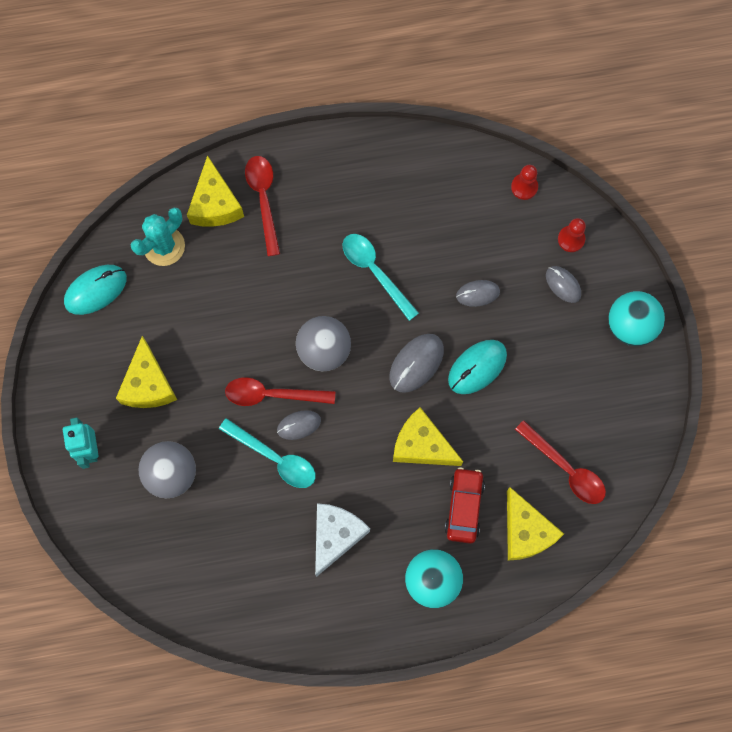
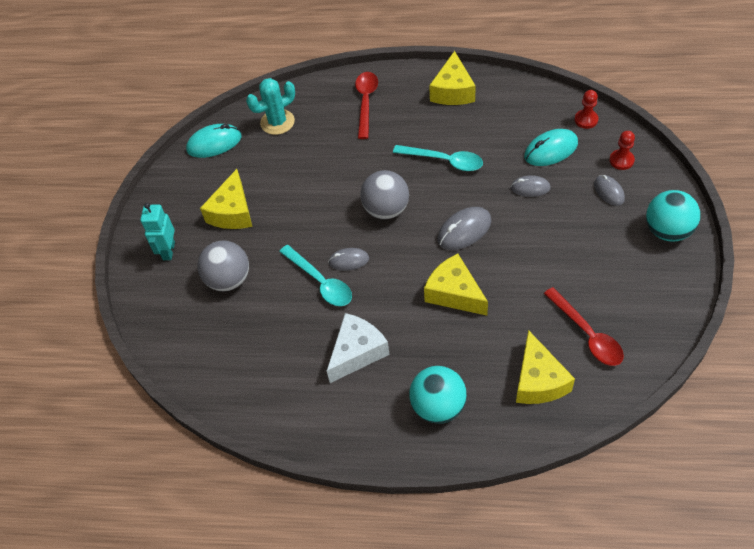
camera: 20 degrees right, 20 degrees down
(215, 204) = (326, 100): yellow cheese -> yellow cheese (453, 91)
(272, 394) = (332, 235): red spoon -> none
(375, 272) = (444, 161): turquoise spoon -> turquoise spoon turned 135 degrees clockwise
(464, 507) = (482, 349): red car -> none
(477, 367) = (518, 241): turquoise mouse -> turquoise mouse (551, 150)

